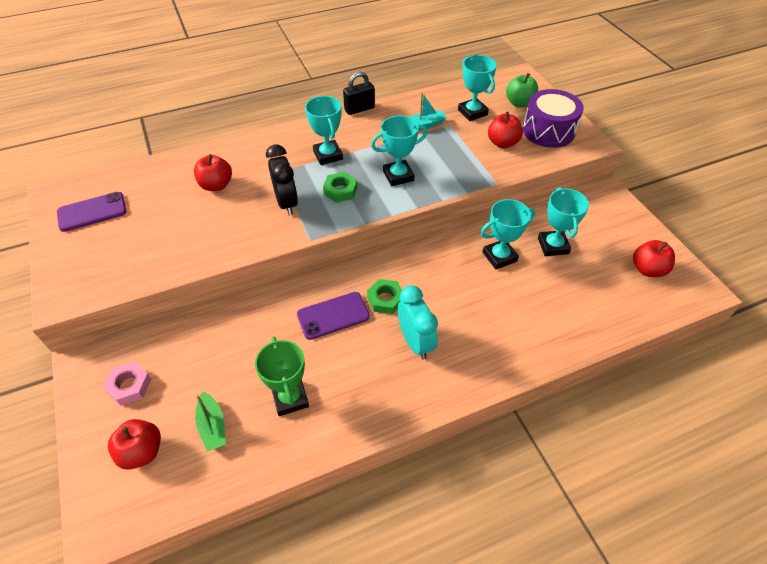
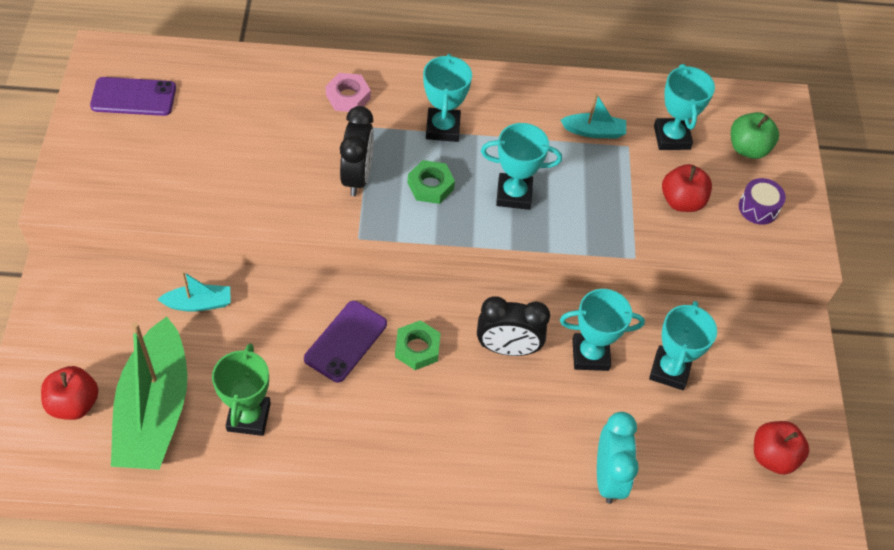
camera: 20 degrees right, 5 degrees up
(129, 386) = (91, 325): pink nut -> pink nut (348, 96)
(209, 335) = (198, 303): none -> turquoise boat
(212, 426) = (155, 409): green boat -> green boat, size x2.20
(216, 185) = (287, 117): red apple -> none
(333, 315) = (346, 341): purple phone -> purple phone turned 60 degrees counterclockwise
(359, 109) = (522, 73): black padlock -> none
(415, 342) = (421, 416): turquoise clock -> turquoise clock (608, 477)
(445, 274) = (507, 348): none -> black clock
(548, 131) = (758, 208): purple drum -> purple drum, size x0.52

